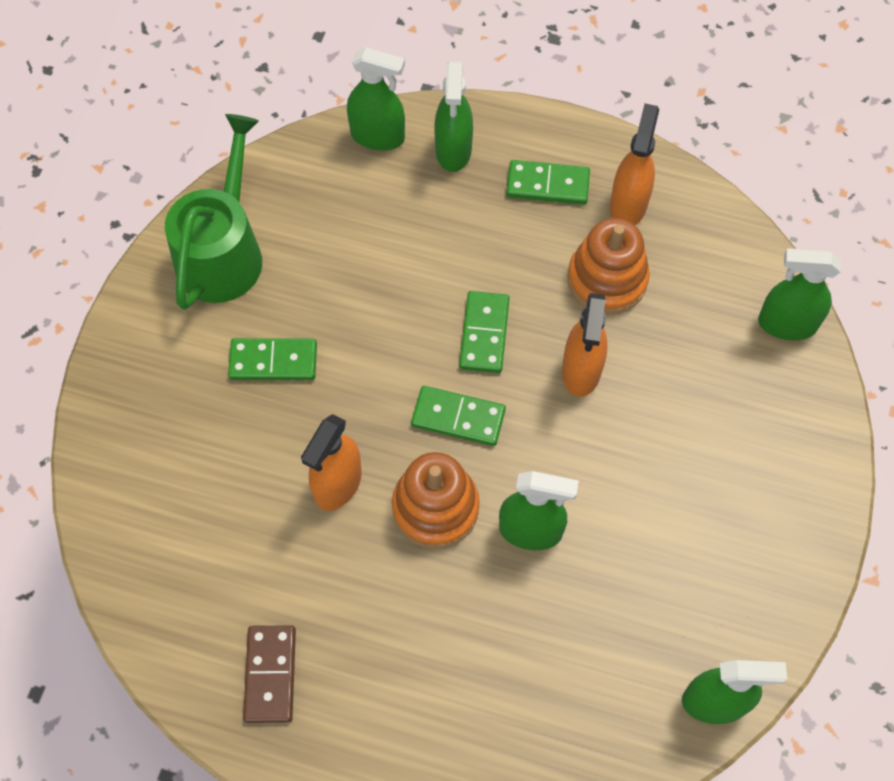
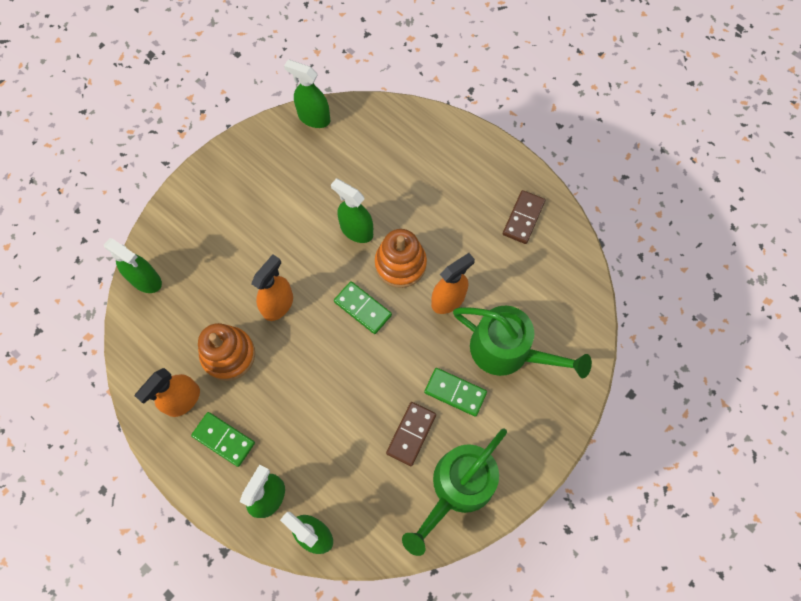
camera: 155 degrees left, 5 degrees up
(219, 448) = (507, 351): none -> green watering can
(311, 287) = (411, 434): none -> brown domino
(484, 334) = (321, 353): green domino -> none

